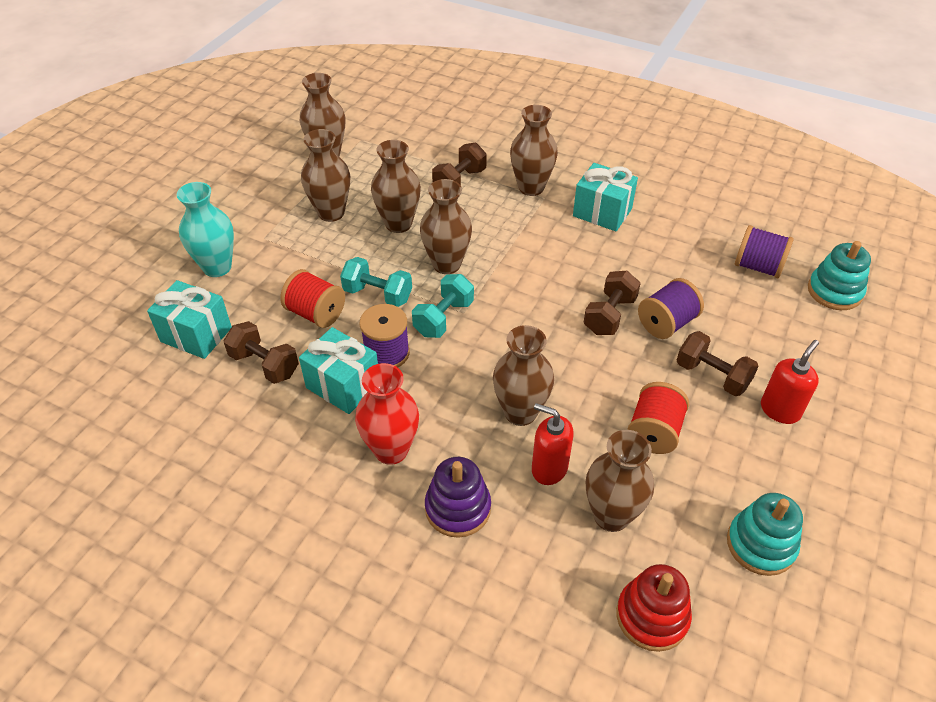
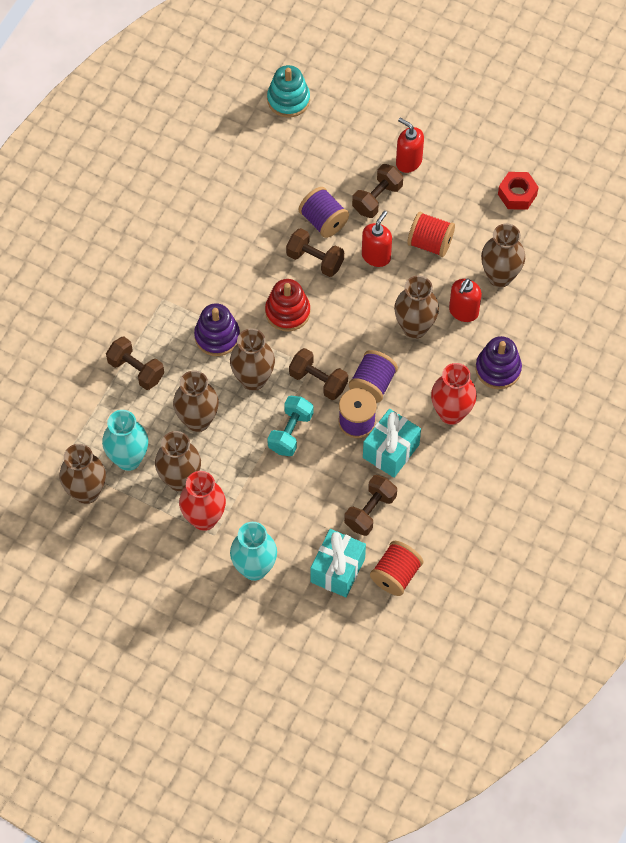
camera: 90 degrees left, 15 degrees up
(283, 230) = (204, 519): none -> red vase
(316, 313) = (312, 479): red spool -> red spool (396, 575)
(359, 179) = (128, 459): none -> turquoise vase
(443, 318) = (318, 381): turquoise dumbbell -> brown dumbbell
(500, 236) = (217, 336): none -> purple stacking toy
(531, 187) = (148, 309): brown vase -> none
(602, 212) = (186, 253): turquoise gift -> none
(624, 374) = (376, 256): none -> red soap dispenser
(652, 616) = (569, 261): red stacking toy -> red stacking toy (287, 312)
(758, 267) = (259, 146): purple spool -> purple spool (372, 384)
(760, 544) = (517, 194): turquoise stacking toy -> red nut

